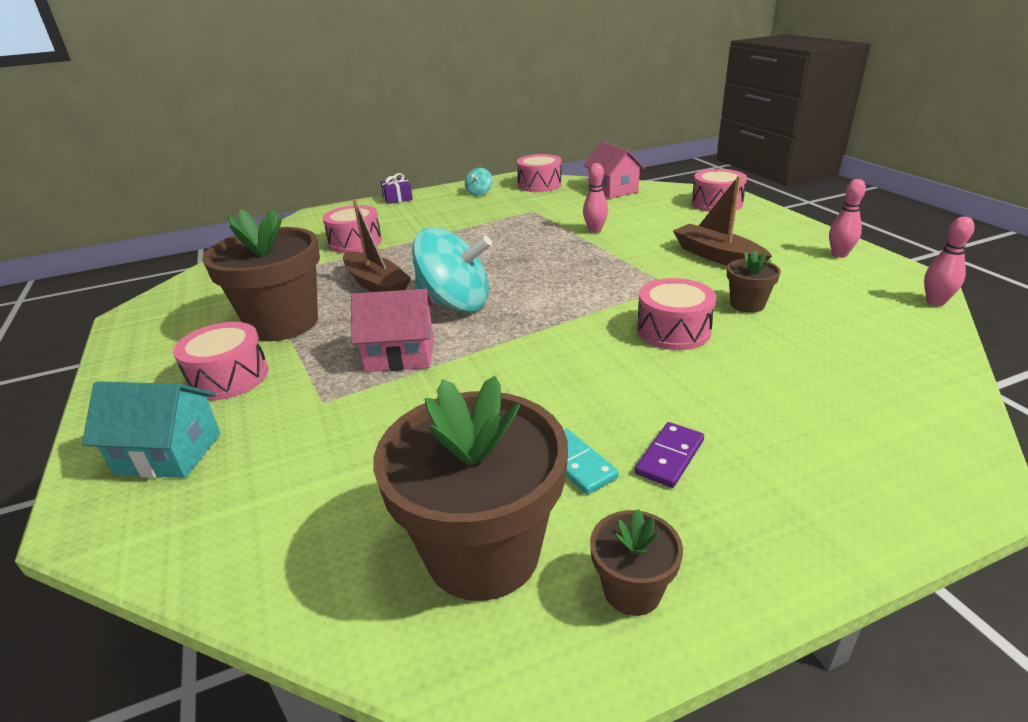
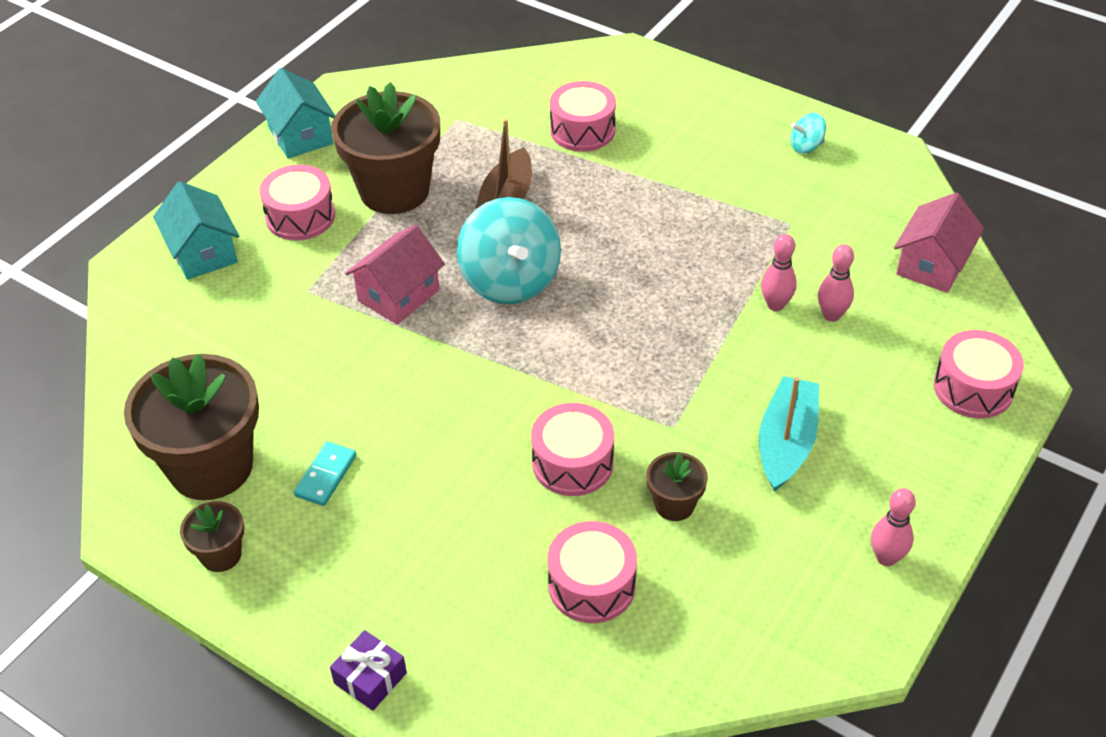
camera: 55 degrees right, 15 degrees up
(138, 348) = (300, 135): none -> turquoise house
(397, 198) = (727, 87): purple gift -> purple gift (370, 678)
(400, 355) = (398, 295): pink house -> pink house turned 75 degrees clockwise
(539, 185) = (886, 186): pink drum -> pink drum (591, 585)
(669, 457) = (368, 528): purple domino -> none
(717, 256) = (786, 442): brown boat -> turquoise boat
(935, 302) = (806, 672): pink bowling pin -> pink bowling pin (831, 315)

